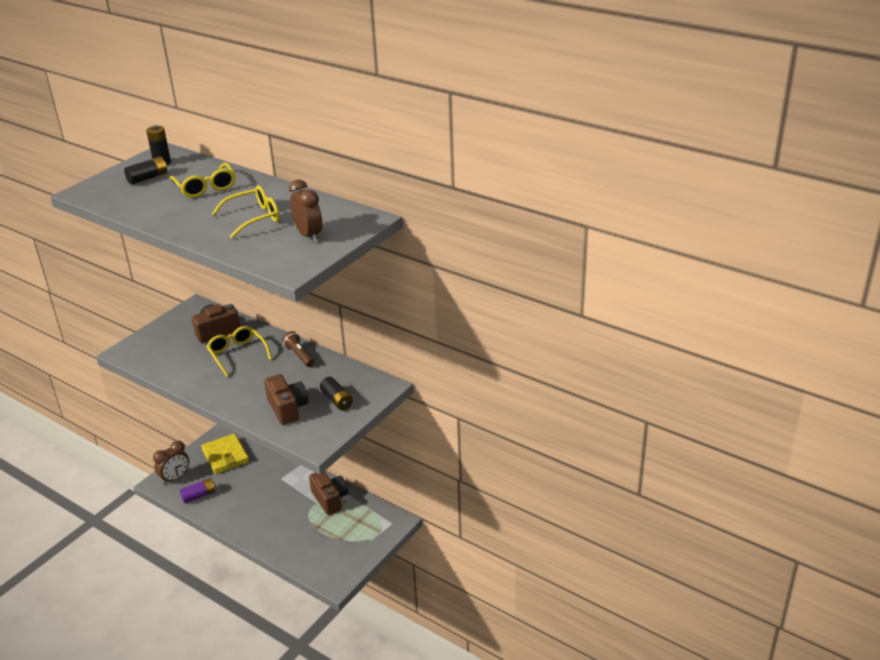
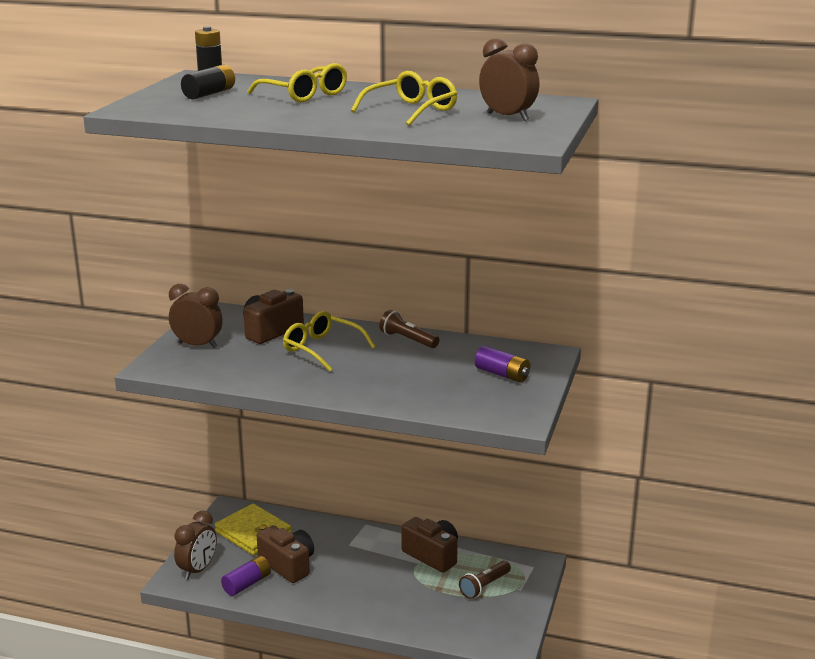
camera: 20 degrees left, 10 degrees down
(162, 337) = (197, 345): none -> brown clock
(287, 408) = (445, 391): brown camera -> brown camera (288, 565)
(337, 400) = (502, 374): black battery -> purple battery
(348, 532) = (484, 586): none -> brown flashlight

